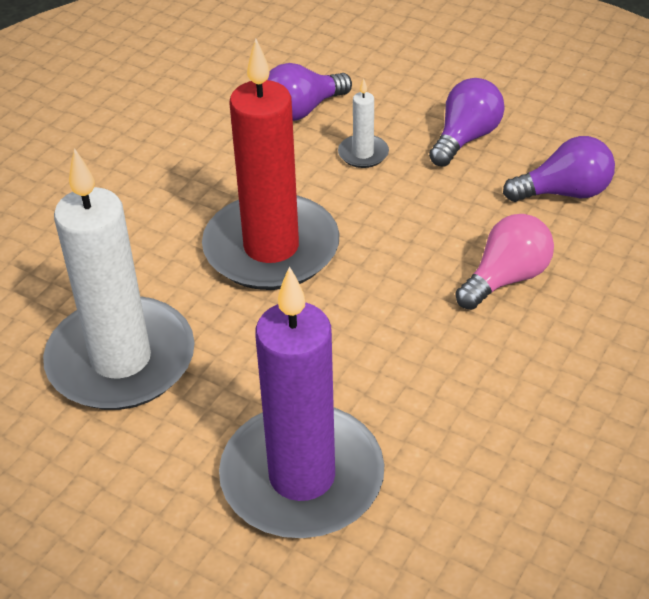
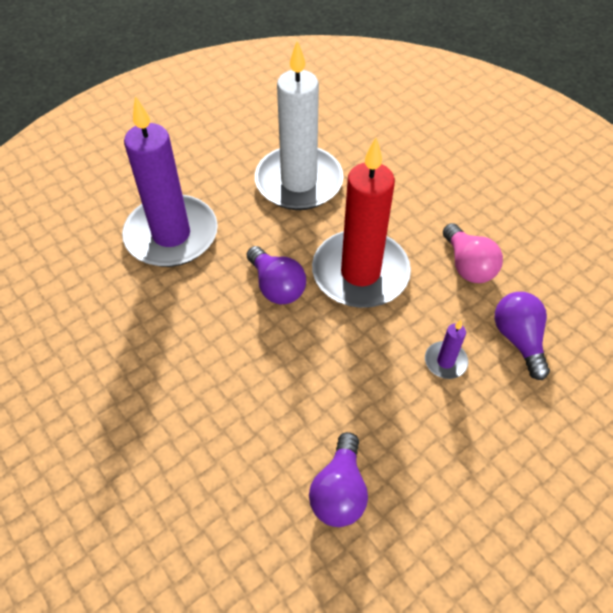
camera: 110 degrees right, 10 degrees up
(363, 154) = (445, 361): white candle -> purple candle
(465, 138) = (441, 446): purple light bulb -> purple light bulb (276, 286)
(506, 278) = (264, 399): pink light bulb -> pink light bulb (468, 265)

